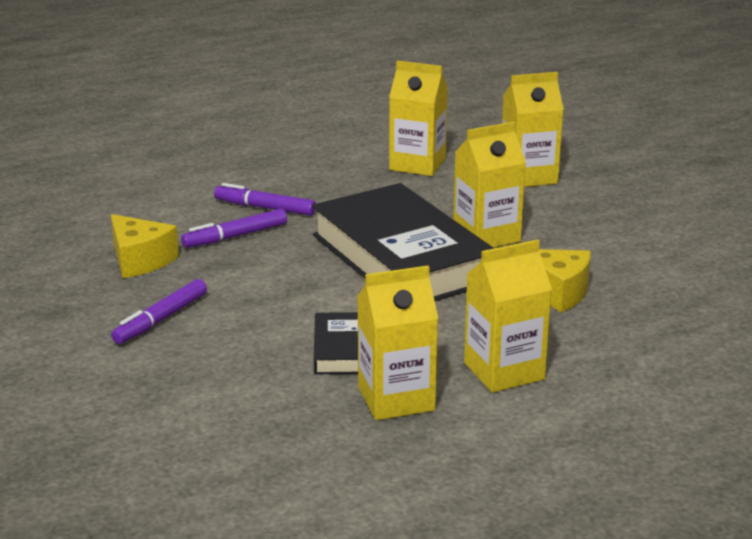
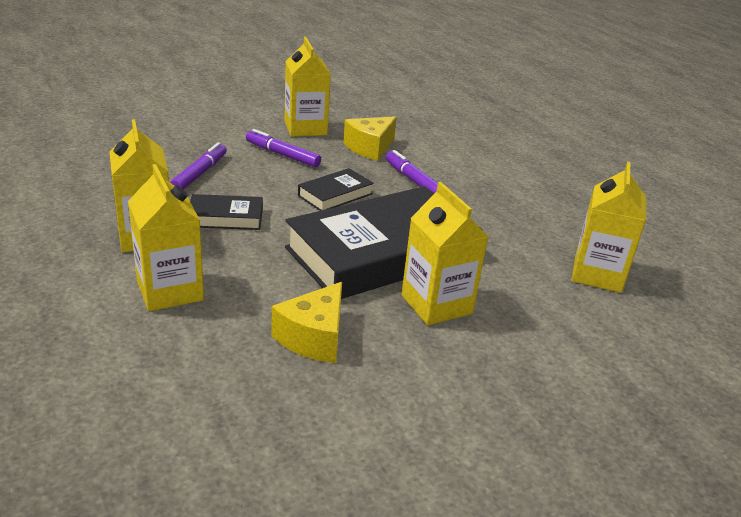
camera: 85 degrees right, 5 degrees up
(265, 208) = (469, 193): purple marker -> purple marker (200, 173)
(275, 283) = (335, 195): none -> black book
(528, 176) = (601, 349): yellow carton -> yellow carton (305, 128)

